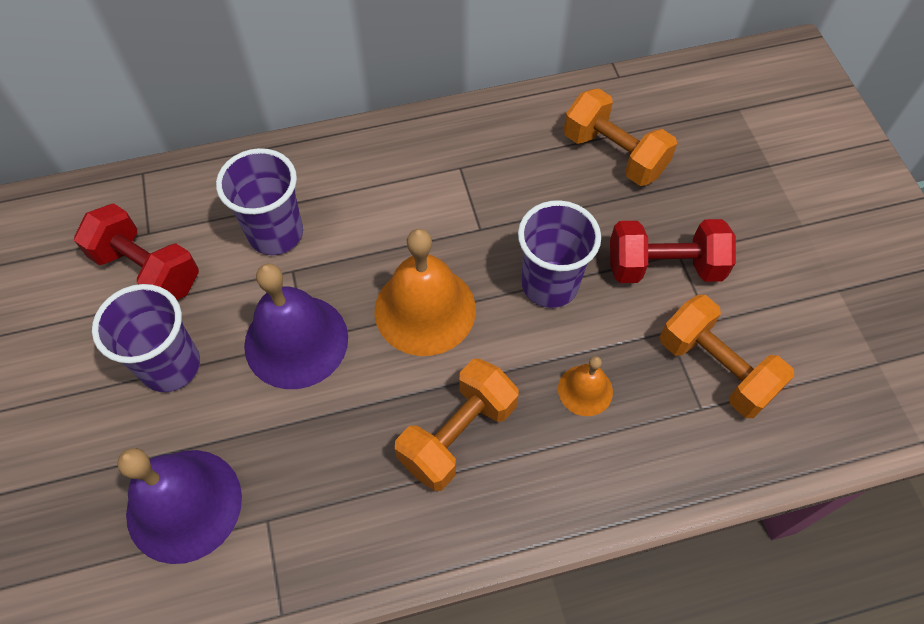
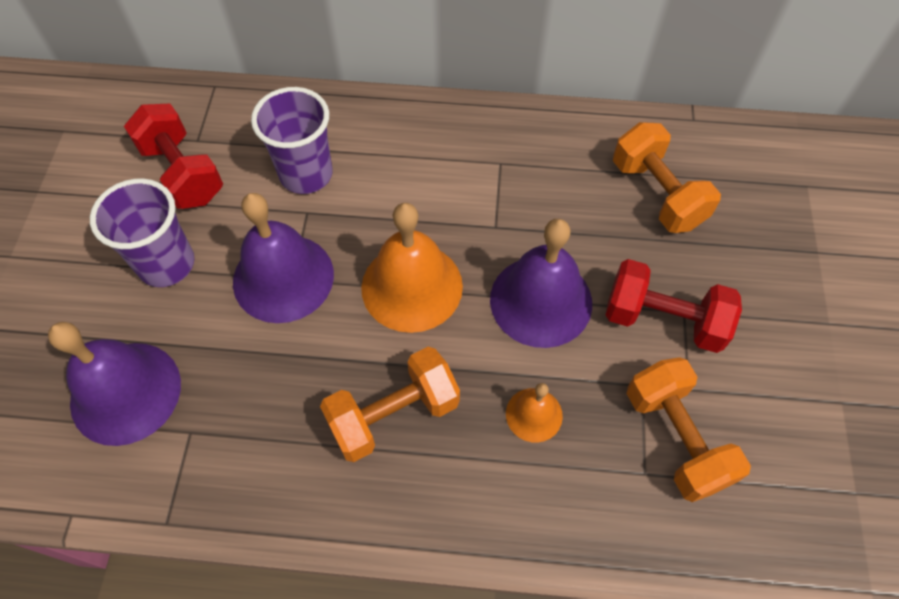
camera: 20 degrees right, 0 degrees up
(549, 284) = (541, 301): purple cup -> purple bell

